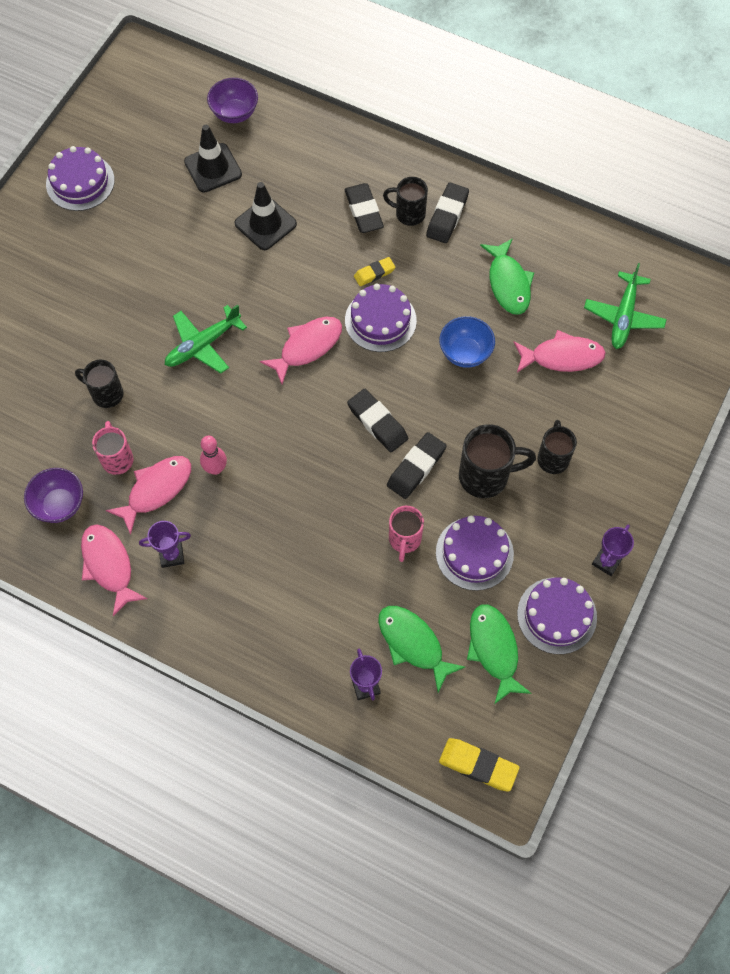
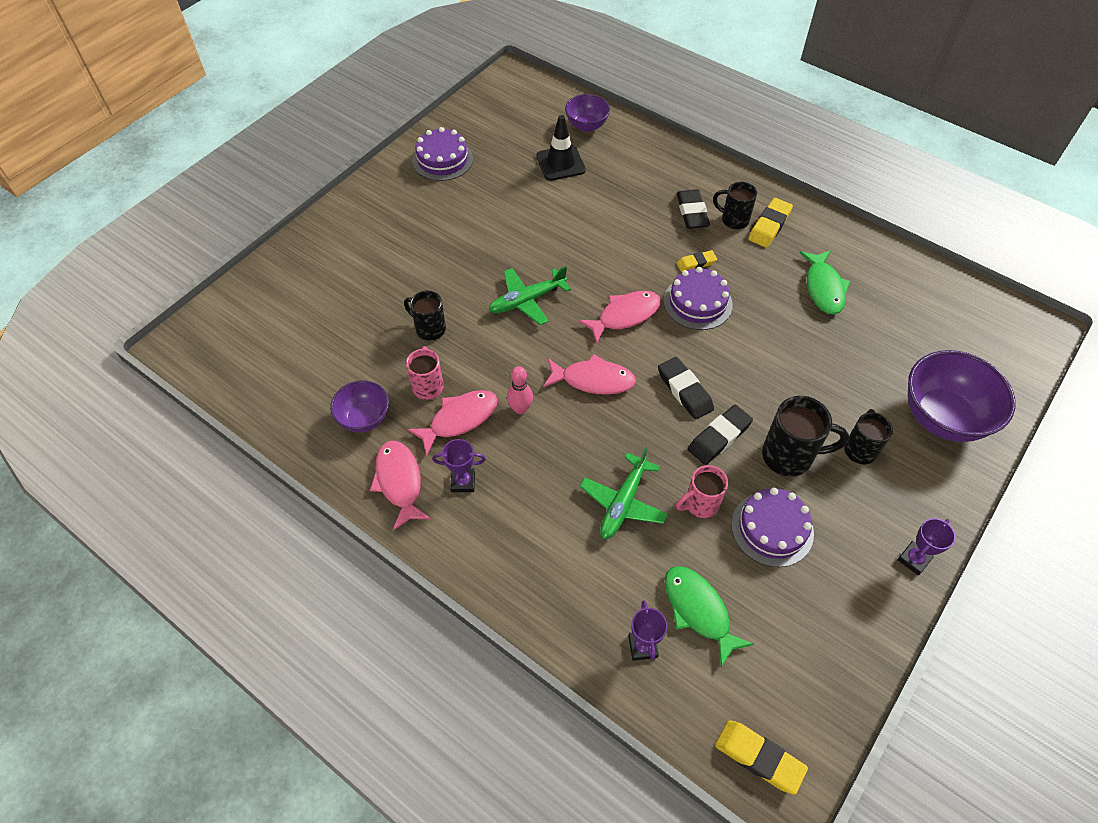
camera: 10 degrees right, 10 degrees down
(265, 224) = (601, 211): black traffic cone -> none
(404, 540) = (700, 504): pink mug -> pink mug turned 45 degrees clockwise
(447, 216) = (769, 226): black eraser -> yellow eraser
(465, 353) = (777, 341): blue bowl -> none
(494, 649) = (786, 631): green fish -> none
(556, 615) = (857, 606): purple cake -> none
(562, 357) = (873, 358): pink fish -> pink fish (593, 380)
(623, 316) = (936, 331): green plane -> green plane (623, 502)
(630, 411) = (942, 417): none -> purple bowl

